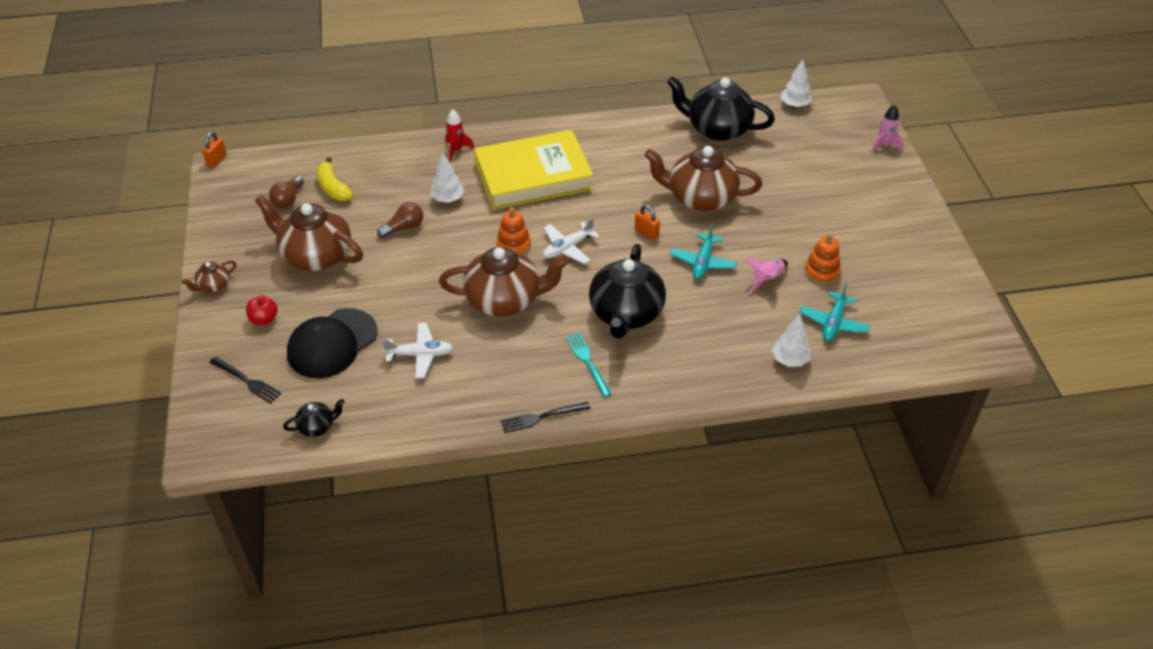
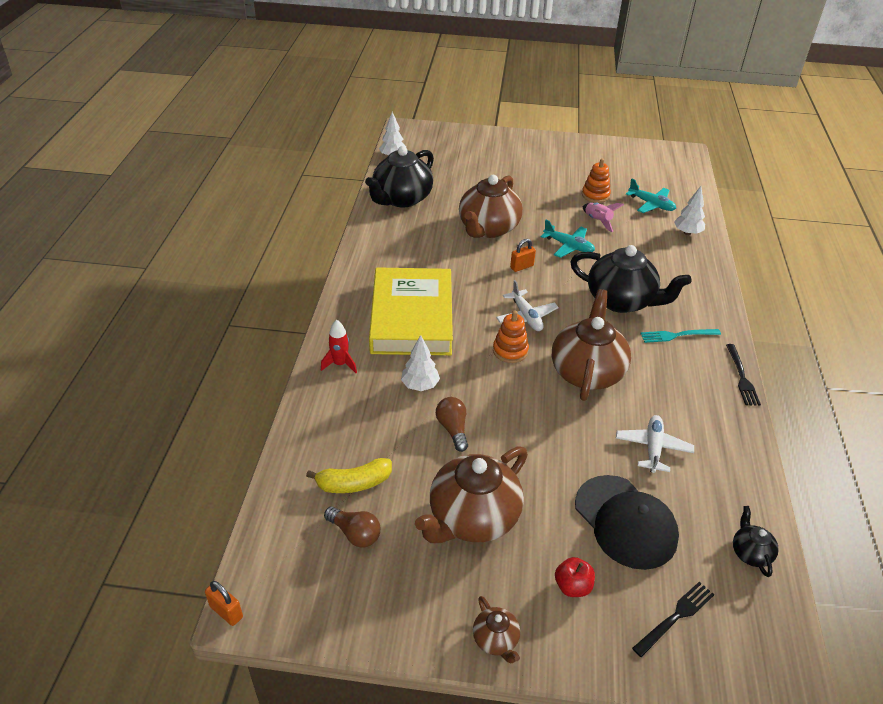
camera: 75 degrees left, 5 degrees down
(884, 145) = (464, 134): pink rocket -> none

